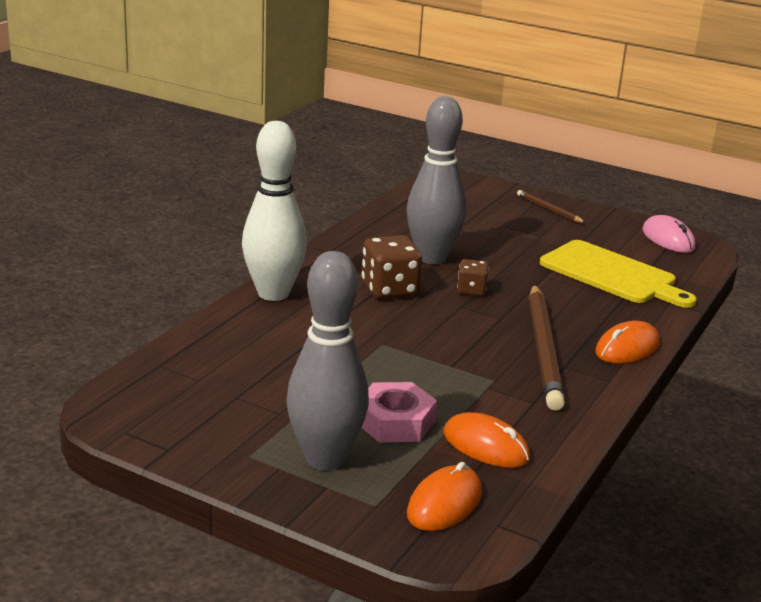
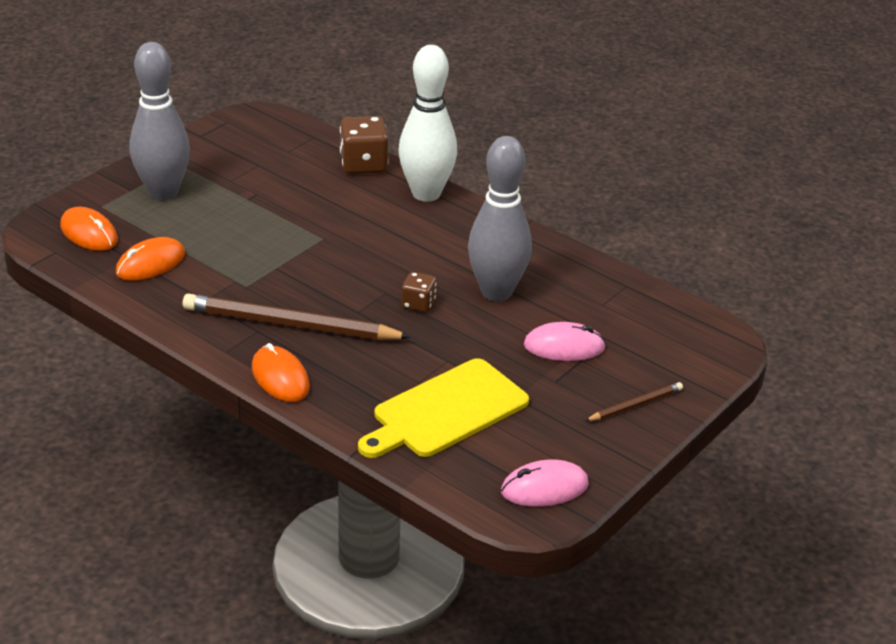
camera: 100 degrees right, 10 degrees up
(389, 289) = (426, 256): brown dice -> brown dice (363, 164)
(395, 422) = (199, 227): pink nut -> none
(494, 232) = (564, 346): none -> pink mouse

